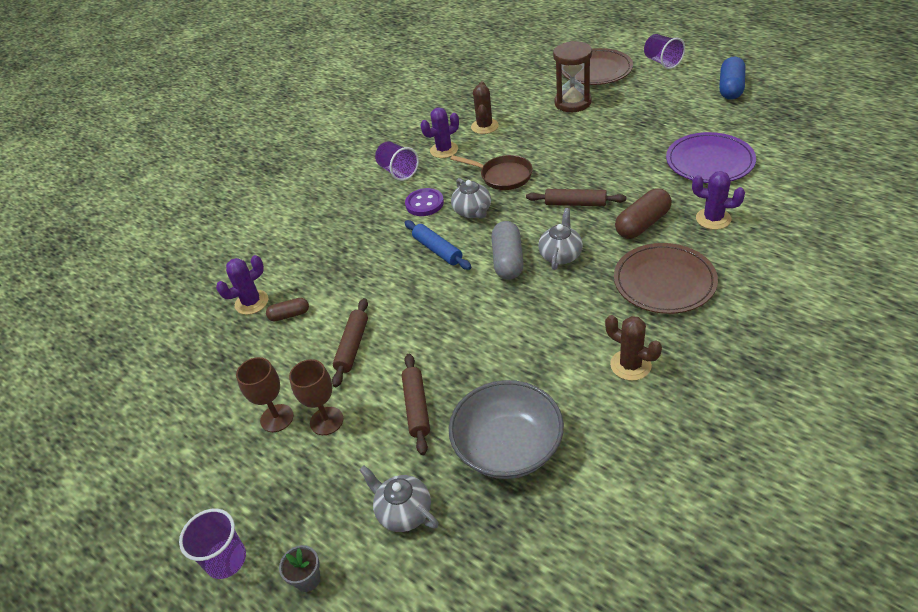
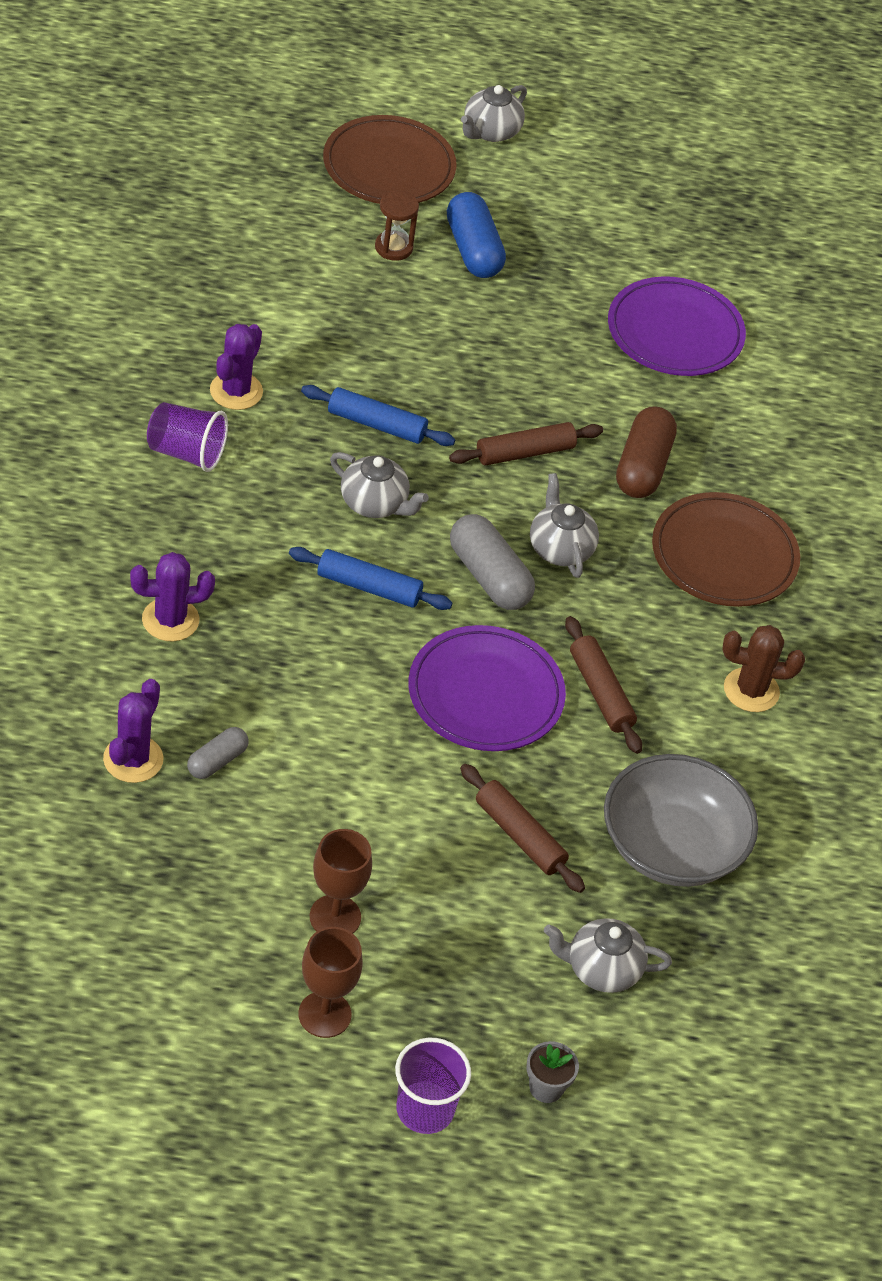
camera: 45 degrees left, 5 degrees up
(289, 315) = (217, 761): brown capsule -> grey capsule
(326, 421) = (410, 896): brown goblet -> brown goblet (324, 1014)
(353, 346) = (360, 779): brown rolling pin -> brown rolling pin (601, 692)
(424, 204) = (283, 507): purple button -> none
(458, 321) = (485, 694): none -> purple plate
(484, 126) = (273, 326): brown cactus -> none
(503, 176) = (376, 424): brown pan -> blue rolling pin
(572, 103) = (393, 248): brown hourglass -> brown hourglass, size x0.57
(662, 62) = (490, 132): purple cup -> grey teapot
(713, 219) = (732, 435): purple cactus -> purple cactus (170, 620)
(730, 88) = (630, 176): blue capsule -> blue capsule (473, 250)

